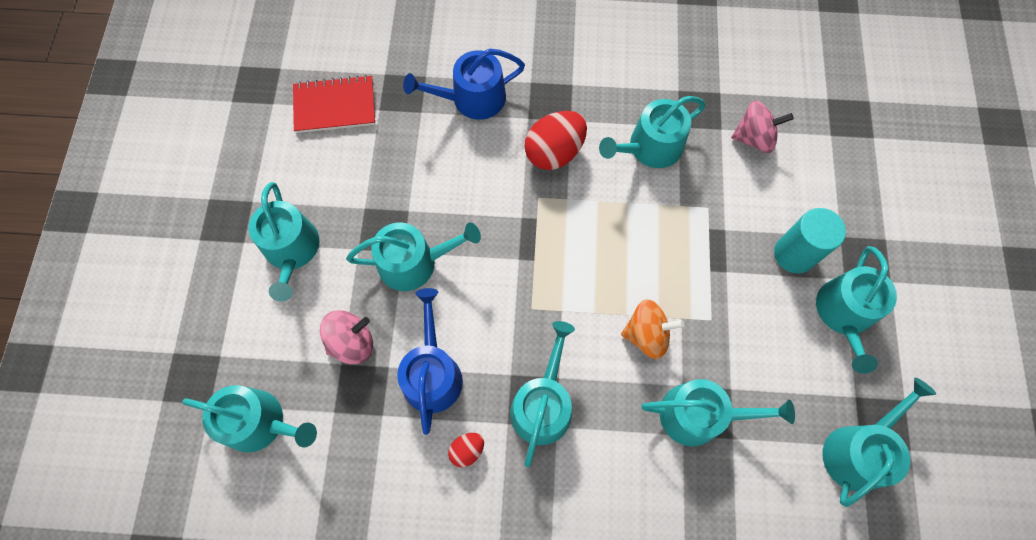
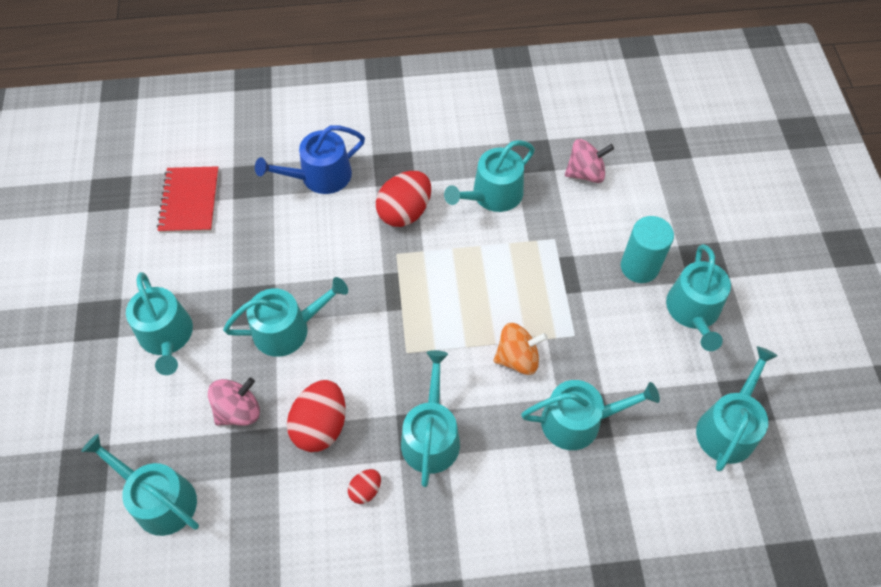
camera: 10 degrees left, 10 degrees down
(260, 422) = (159, 499): turquoise watering can -> turquoise watering can turned 150 degrees counterclockwise
(335, 106) = (189, 201): red notebook -> red notebook turned 75 degrees counterclockwise
(432, 373) = (320, 425): blue watering can -> red egg

